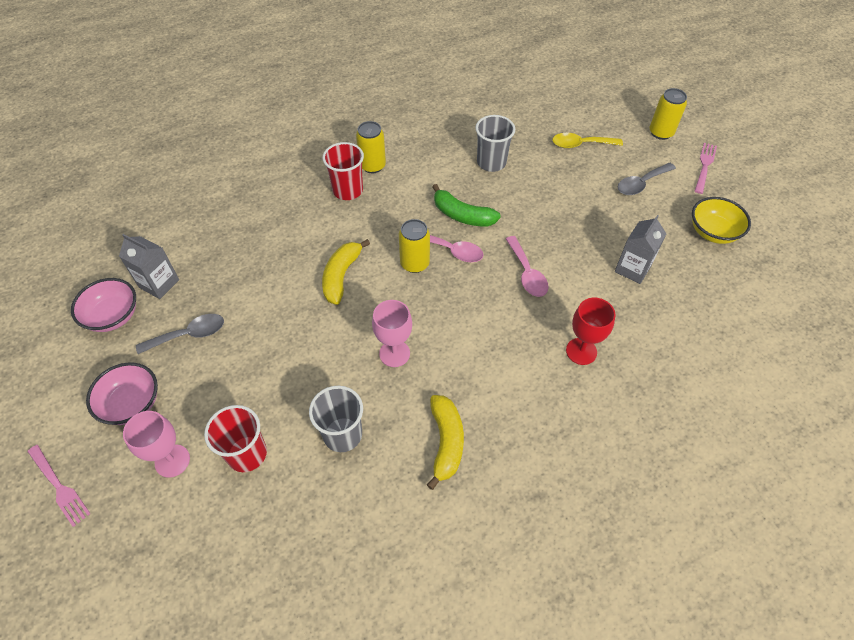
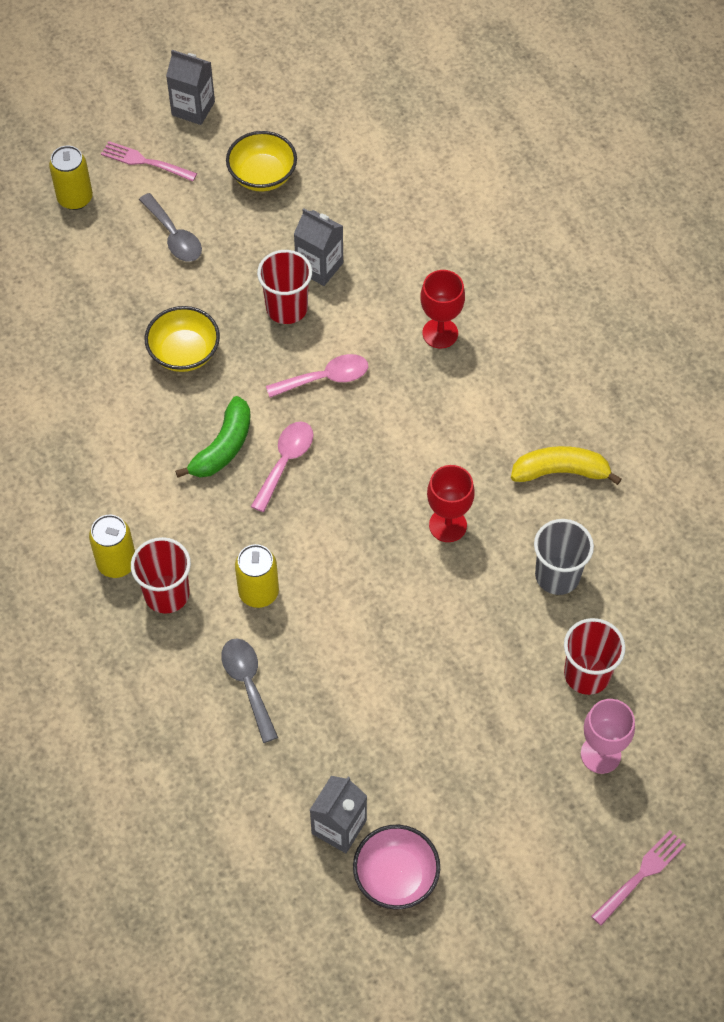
camera: 90 degrees left, 5 degrees up
(132, 404) = (529, 818): pink bowl -> none
(189, 335) = (425, 770): grey spoon -> grey spoon (248, 684)
(341, 276) = (327, 592): yellow banana -> none
(394, 353) = (447, 525): pink goblet -> red goblet
(414, 263) = (307, 504): yellow can -> yellow can (258, 592)
(491, 162) = (120, 407): grey cup -> none
(540, 192) = (184, 353): none -> yellow bowl
(581, 144) = (91, 295): yellow spoon -> none
(589, 249) = (287, 308): none -> red cup
(765, 190) = (193, 108): none -> grey carton

